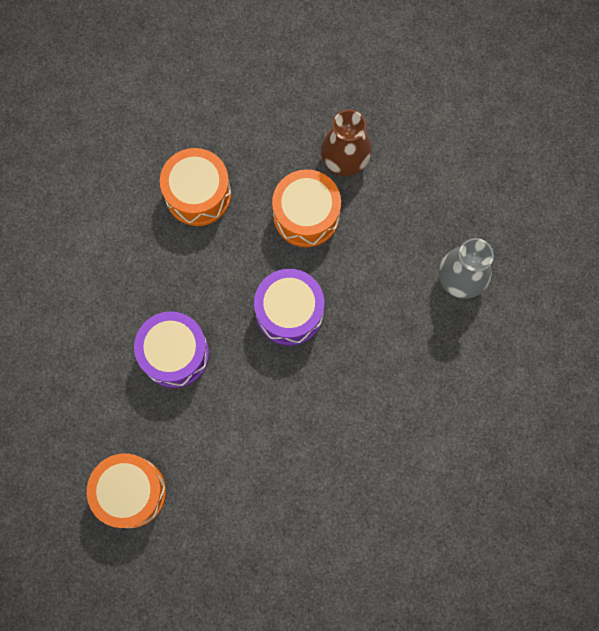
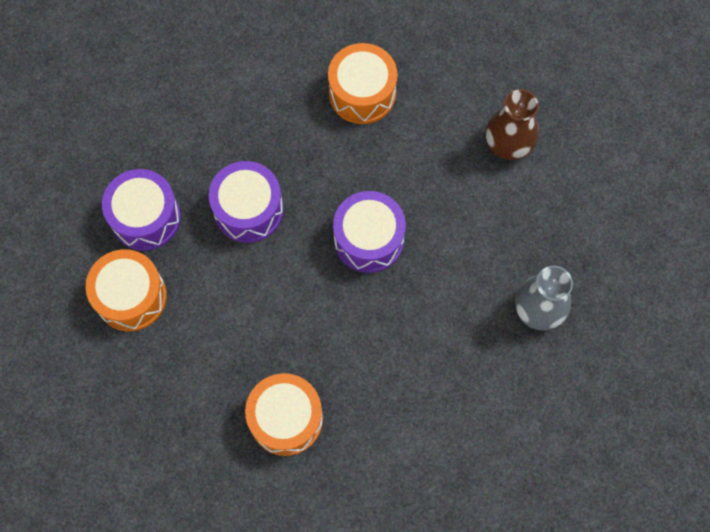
camera: 35 degrees right, 5 degrees down
(94, 418) = (145, 217): none -> purple drum
(306, 215) = (441, 169): orange drum -> orange drum (286, 419)

